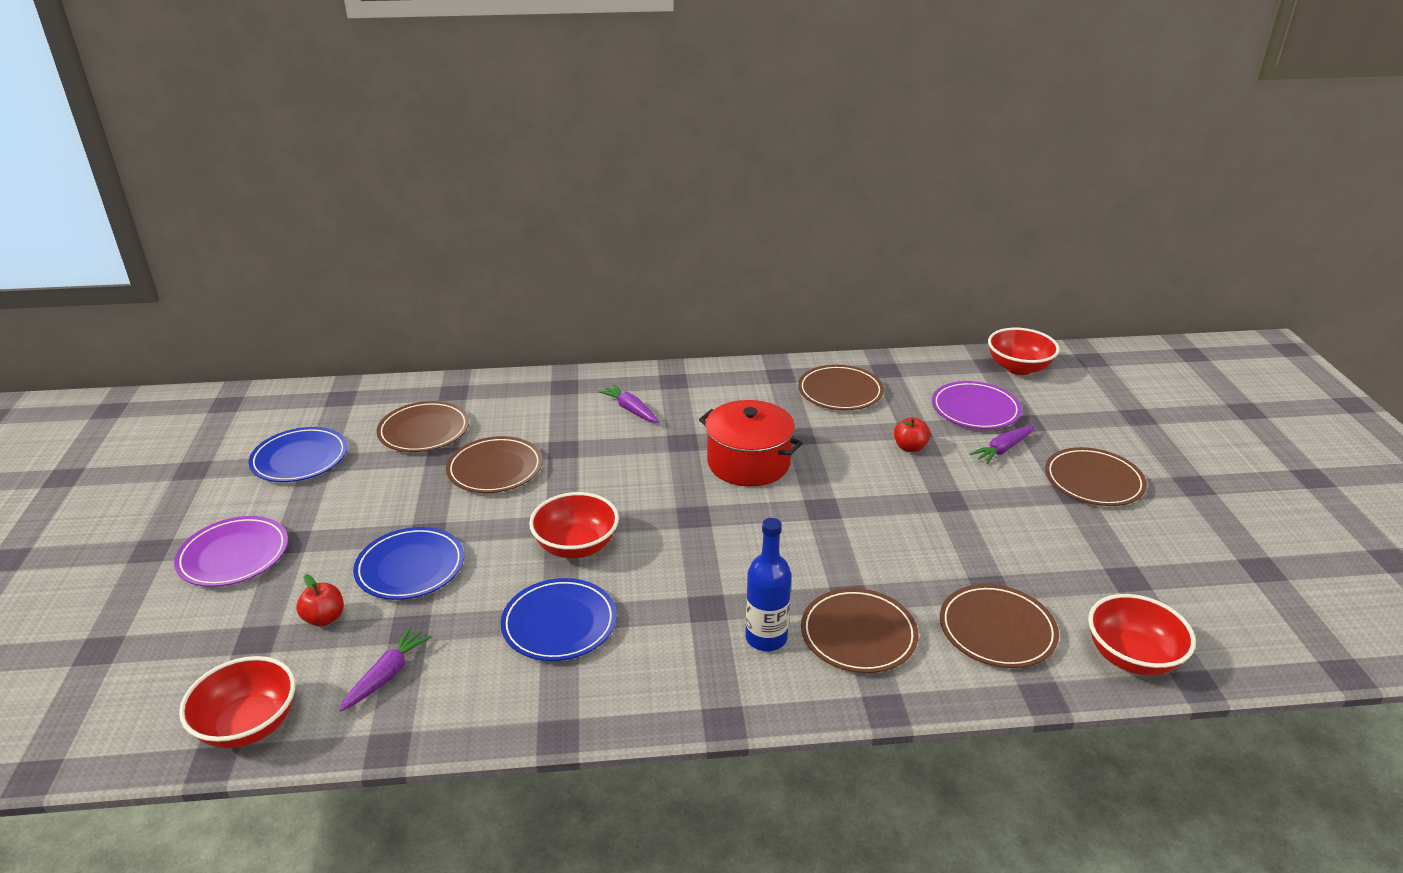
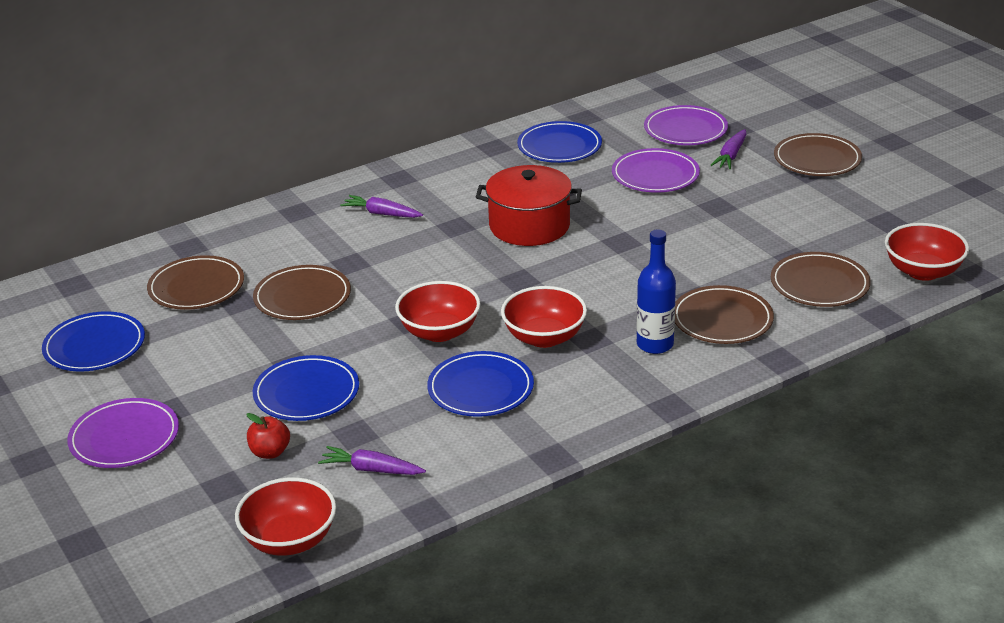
camera: 25 degrees left, 0 degrees up
(386, 675) = (371, 469): purple carrot -> purple carrot turned 75 degrees counterclockwise
(840, 392) = (559, 146): brown plate -> blue plate
(910, 447) = (655, 175): red apple -> purple plate
(1018, 368) = (696, 86): red bowl -> red bowl (544, 337)

